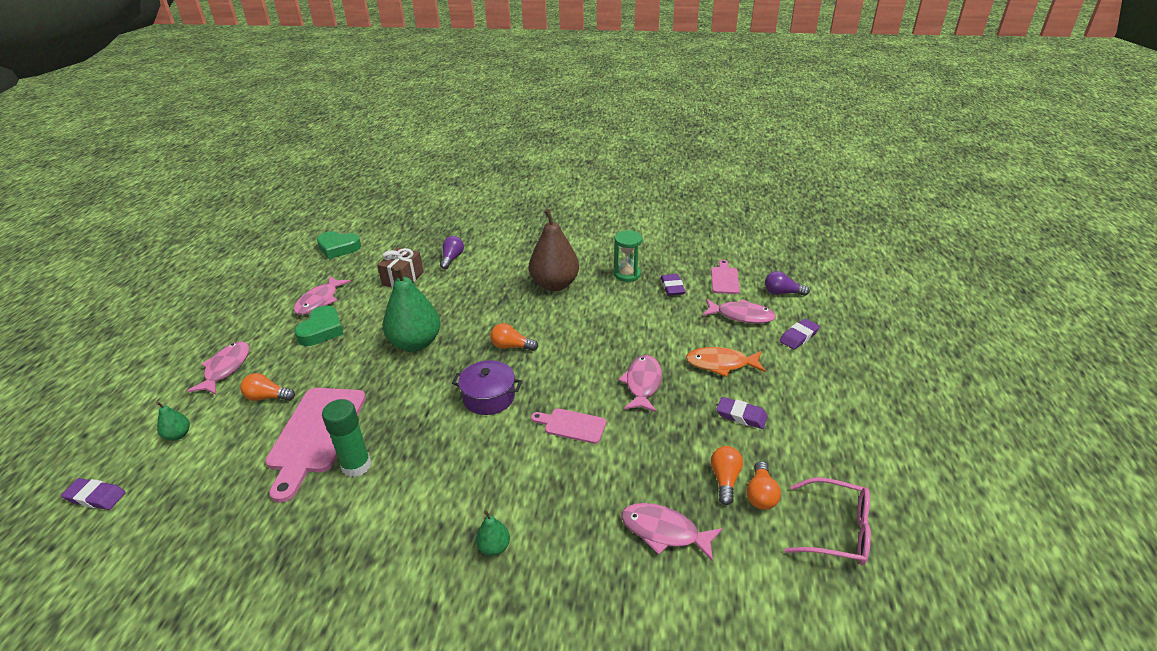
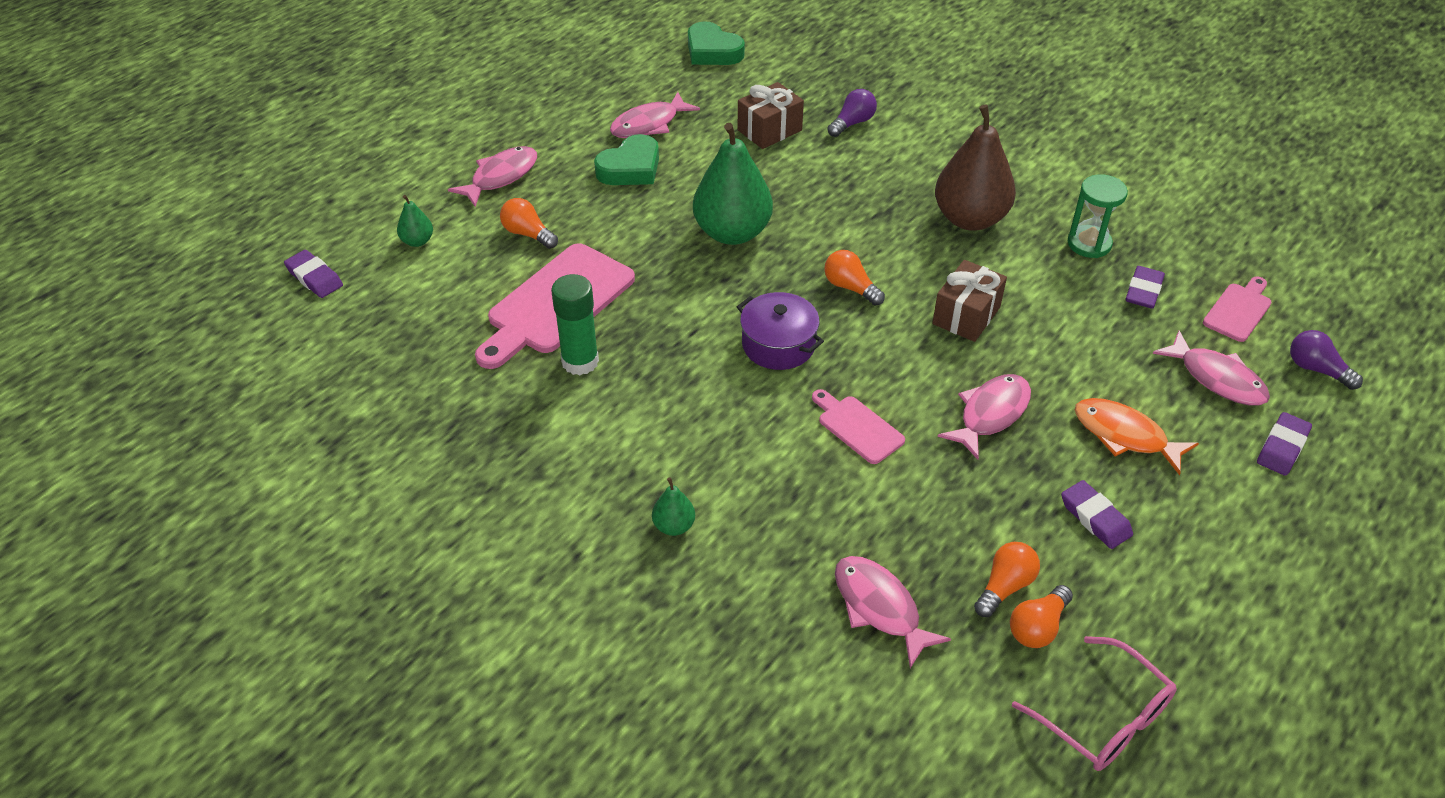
camera: 30 degrees right, 10 degrees up
(589, 335) = (966, 315): none -> brown gift
(799, 336) = (1282, 447): purple eraser -> purple eraser turned 45 degrees counterclockwise

